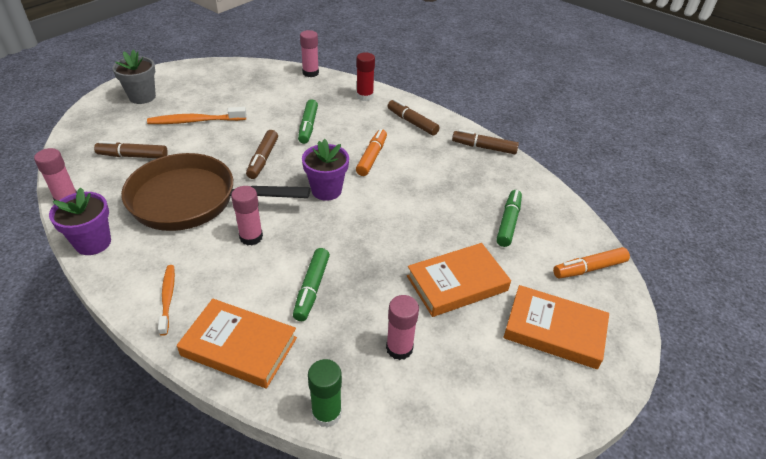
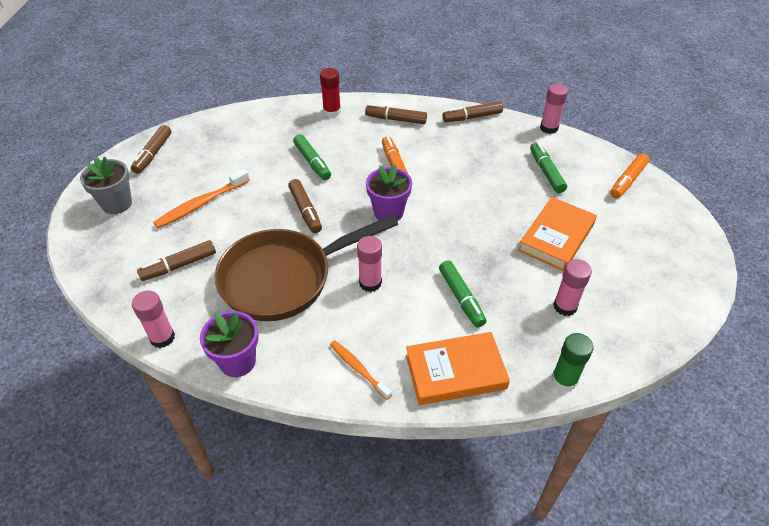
camera: 30 degrees left, 5 degrees up
(202, 74) = (153, 154): none -> brown marker
(310, 73) = (259, 109): pink glue stick -> pink glue stick (549, 128)
(554, 330) = (646, 237): orange book -> none

